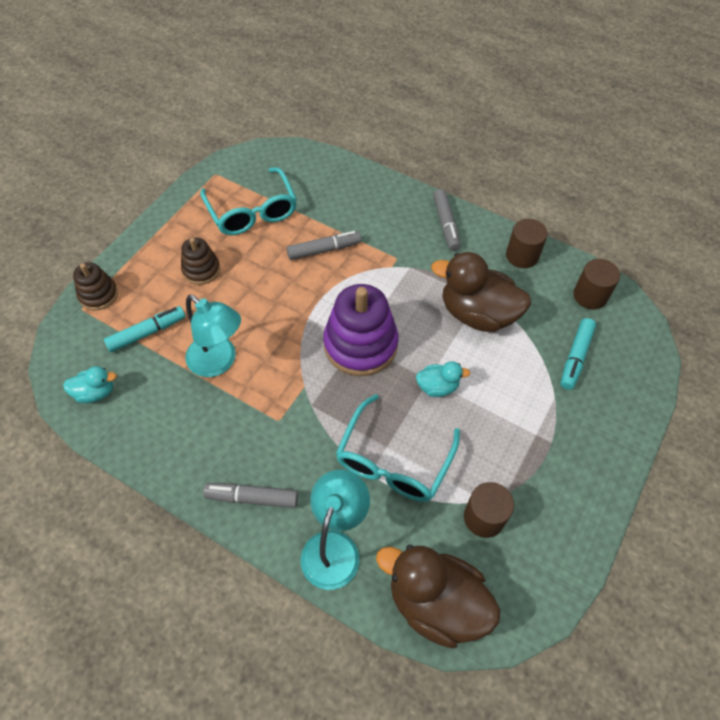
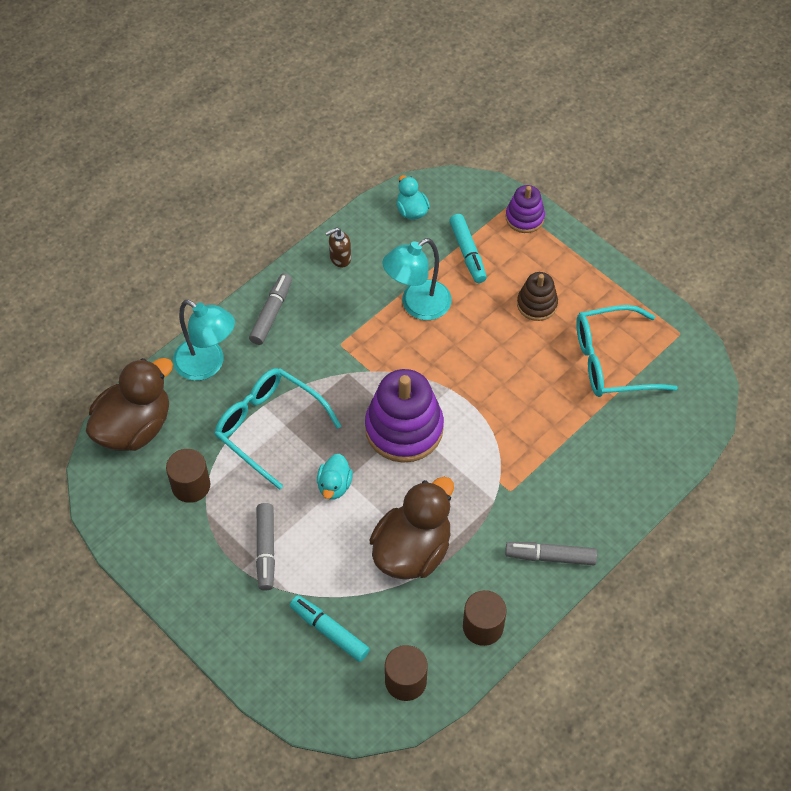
camera: 105 degrees right, 0 degrees up
(95, 392) = (411, 211): turquoise duck -> turquoise duck turned 150 degrees clockwise
(98, 295) = (524, 218): brown stacking toy -> purple stacking toy
(167, 447) = (340, 258): none -> brown soap dispenser
(324, 250) = (539, 421): grey marker -> grey marker (266, 550)

